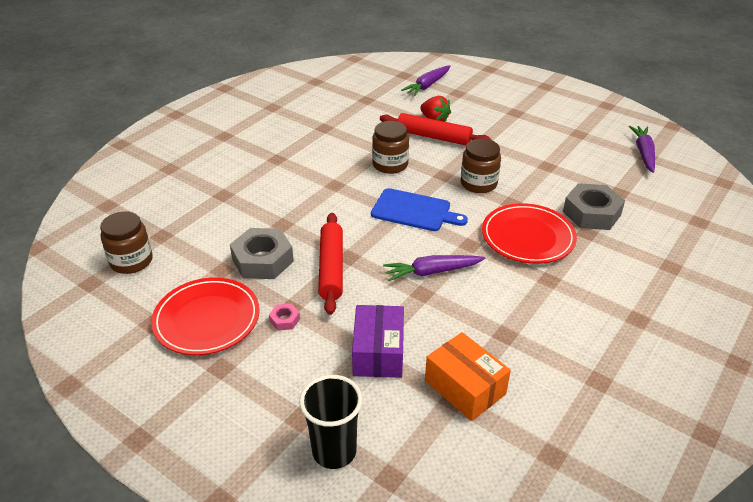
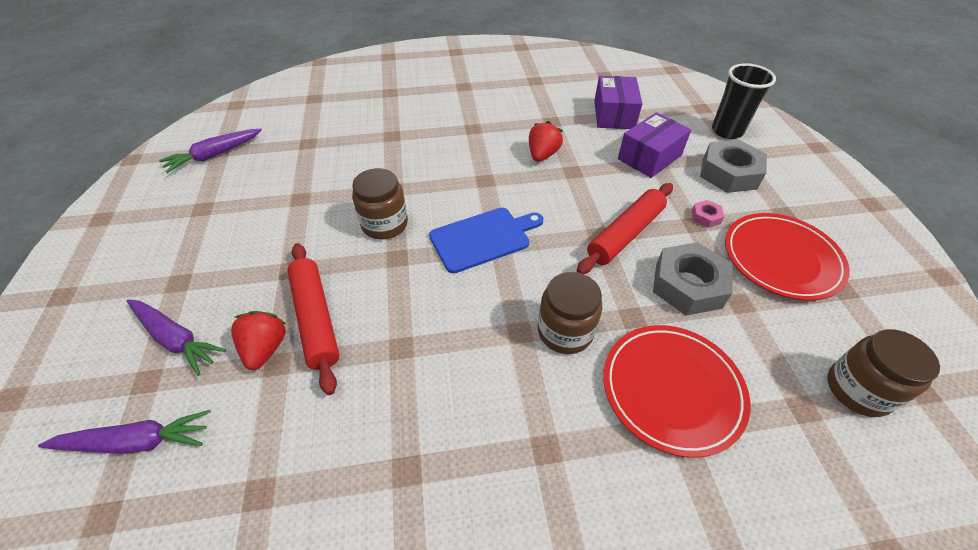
camera: 135 degrees left, 10 degrees up
(390, 164) = (424, 314): brown jar -> brown jar (565, 331)
(414, 211) = (483, 238): blue cutting board -> blue cutting board turned 90 degrees clockwise
(432, 272) = (545, 180): purple carrot -> purple carrot (176, 339)
(463, 292) = (542, 155): none -> red strawberry
(465, 387) = (614, 115): orange box -> purple box
(528, 237) = (435, 158): red plate -> red plate (672, 390)
(591, 213) = (359, 143): grey nut -> grey nut (729, 173)

